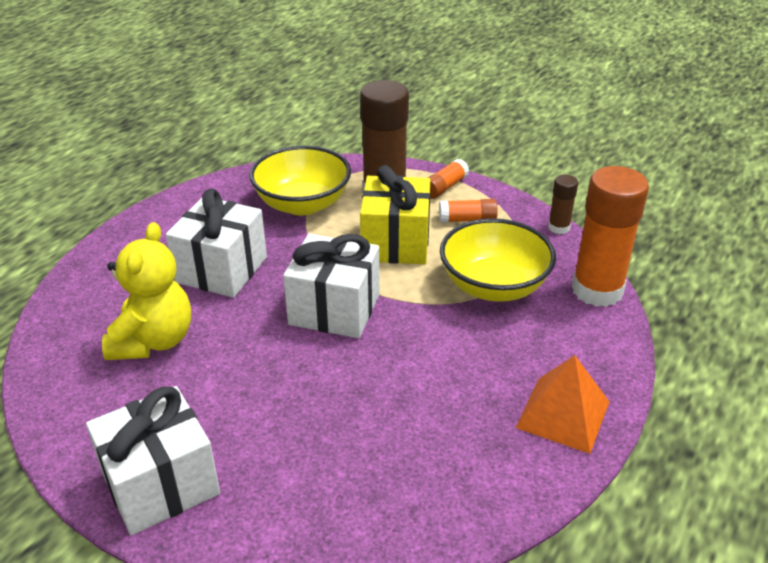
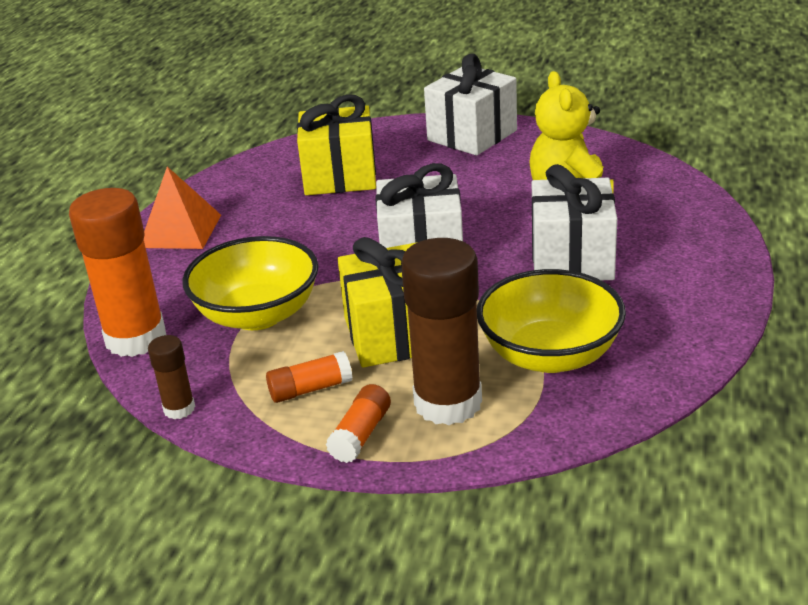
camera: 165 degrees right, 5 degrees down
(361, 453) = (340, 177): none -> yellow gift

